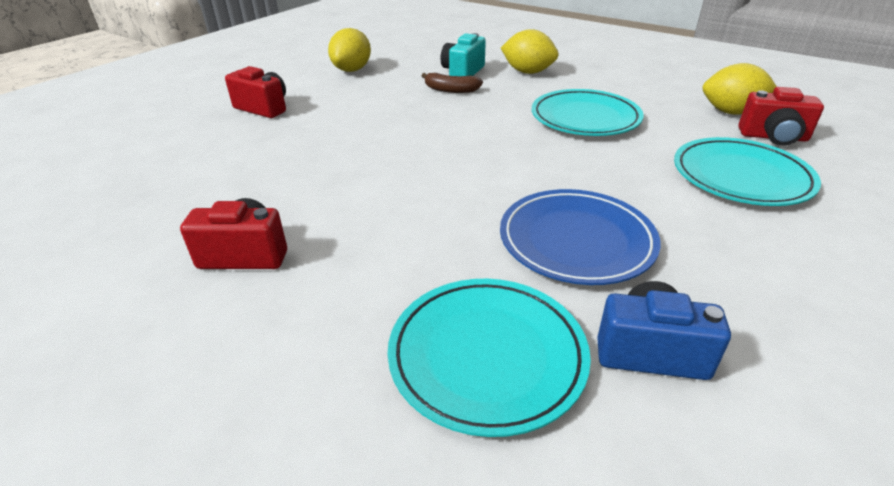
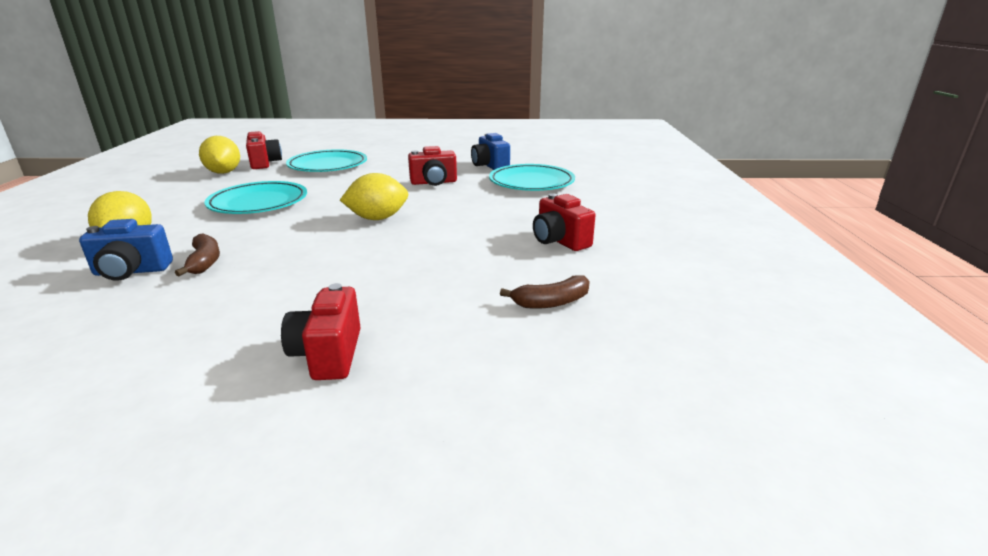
camera: 125 degrees left, 10 degrees down
(170, 192) = (551, 302): none -> brown banana
(352, 70) = (124, 353): yellow lemon -> yellow lemon (377, 218)
(463, 72) = (131, 271): turquoise camera -> blue camera
(576, 241) = (434, 182): blue plate -> red camera

